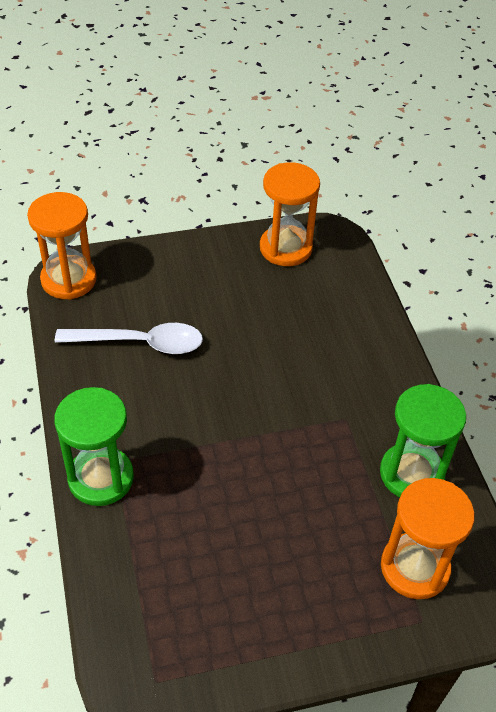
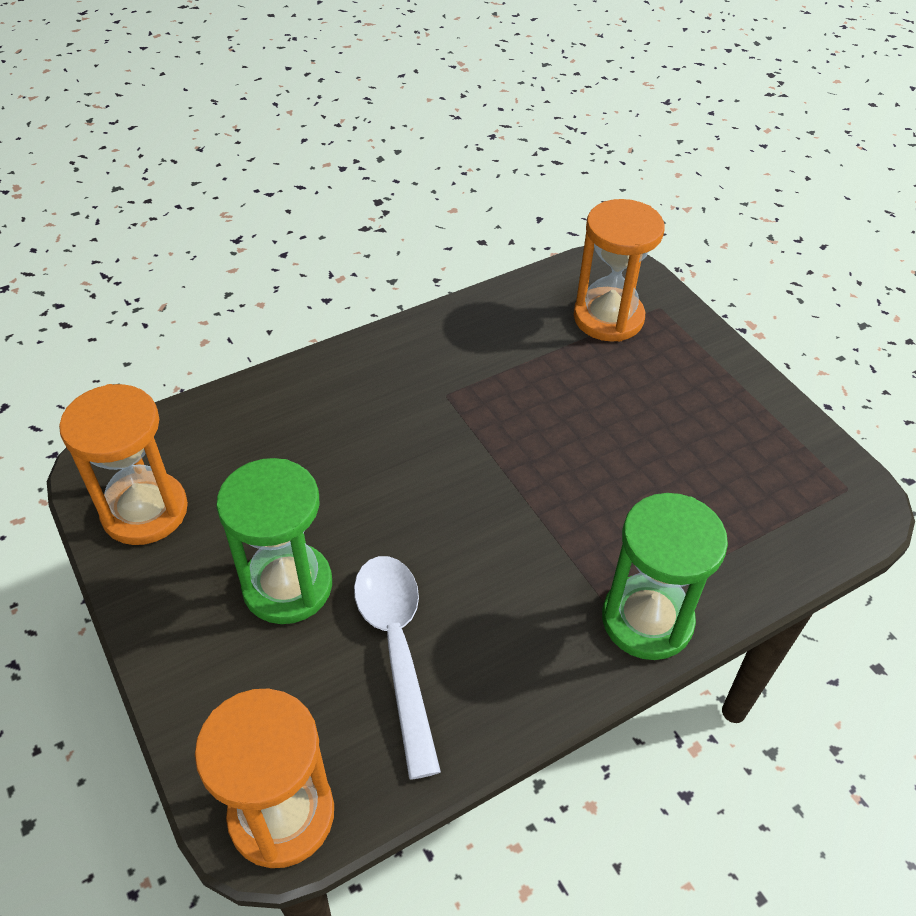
camera: 105 degrees left, 0 degrees up
(411, 474) = (498, 332): green hourglass -> green hourglass (287, 586)

